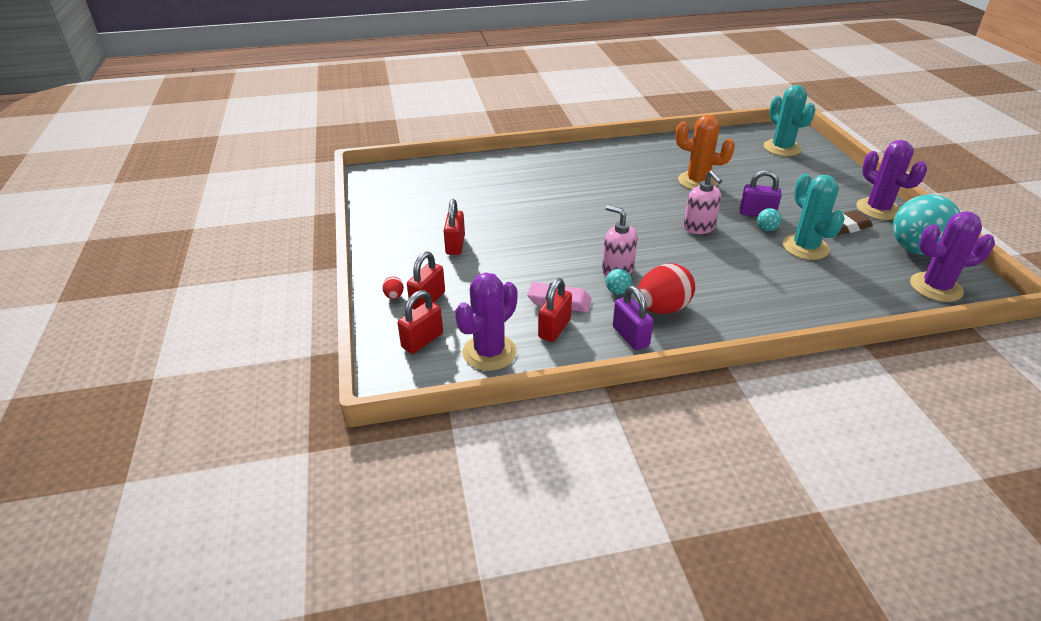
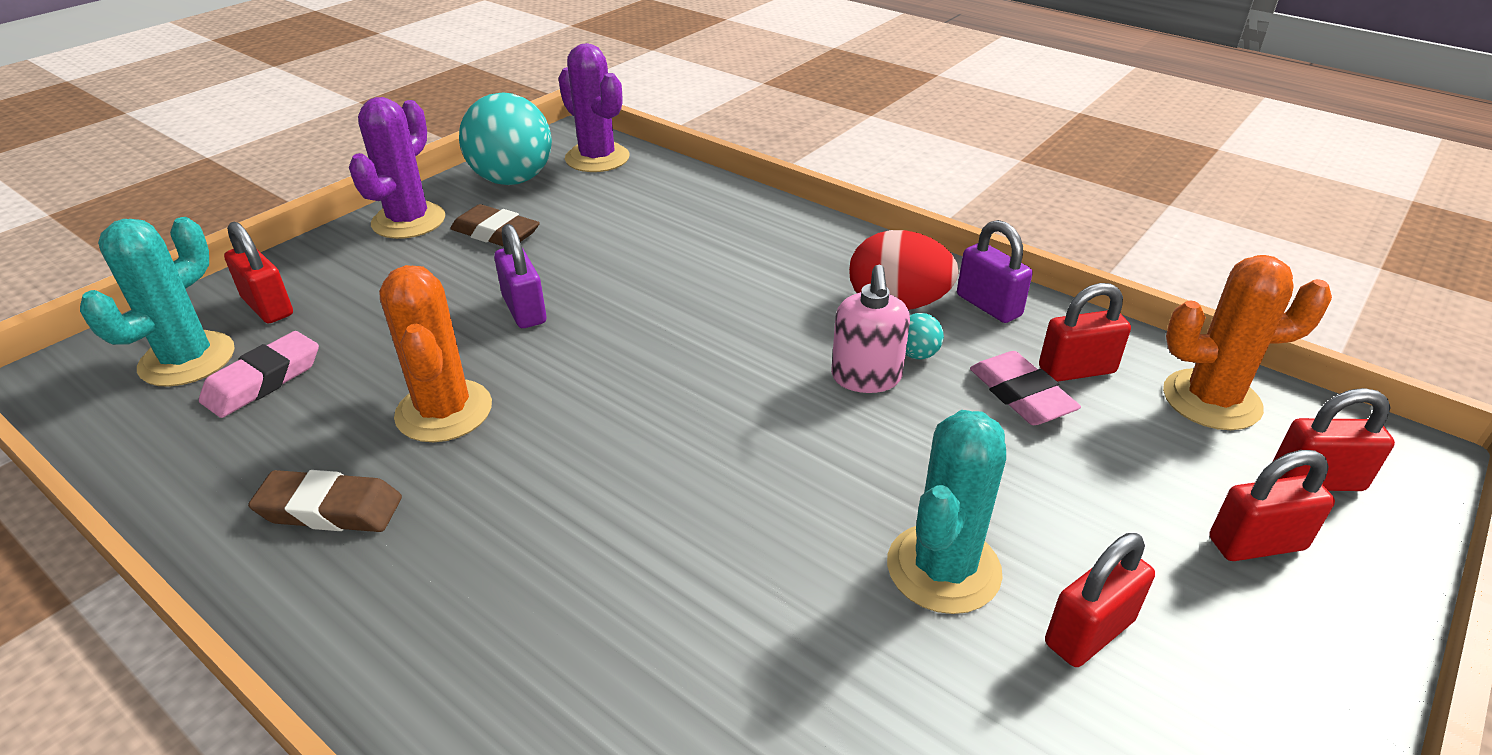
camera: 130 degrees left, 0 degrees up
(394, 296) = (1327, 600): red egg -> none
(489, 352) = (1211, 400): purple cactus -> orange cactus
(630, 336) = (988, 305): purple padlock -> purple padlock turned 60 degrees counterclockwise
(664, 155) = (330, 509): none -> brown eraser
(699, 227) = (635, 348): pink soap dispenser -> none
(752, 157) = (263, 381): none -> pink eraser
(766, 229) = (571, 288): turquoise ball -> none
(805, 247) = (593, 247): turquoise cactus -> turquoise cactus (943, 568)
(811, 166) = (268, 307): none -> red padlock

